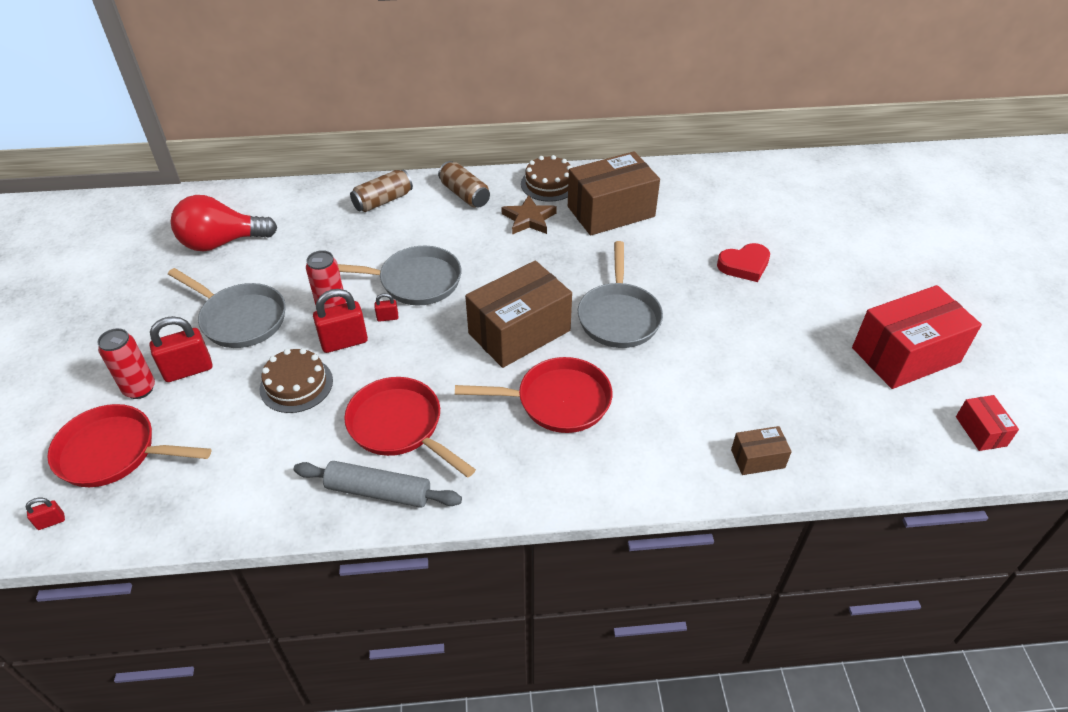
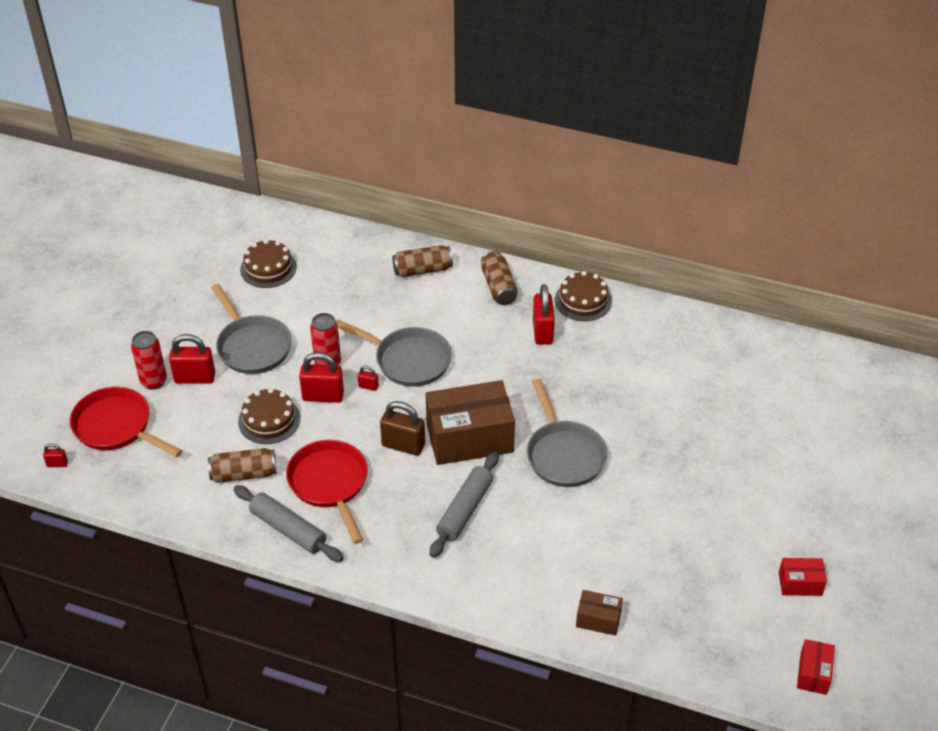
camera: 25 degrees right, 0 degrees up
(221, 242) = (268, 268): red light bulb -> brown cake
(295, 450) = (243, 474): none -> brown can
(456, 361) = (403, 445): none -> brown padlock
(529, 219) = (542, 332): brown star -> red padlock
(557, 401) = (465, 510): red pan -> grey rolling pin
(611, 211) = (623, 349): brown box -> none
(618, 316) = (563, 454): grey pan -> grey pan turned 45 degrees counterclockwise
(744, 265) = (713, 446): red heart -> none
(905, 355) = (800, 583): red box -> red box, size x0.47

